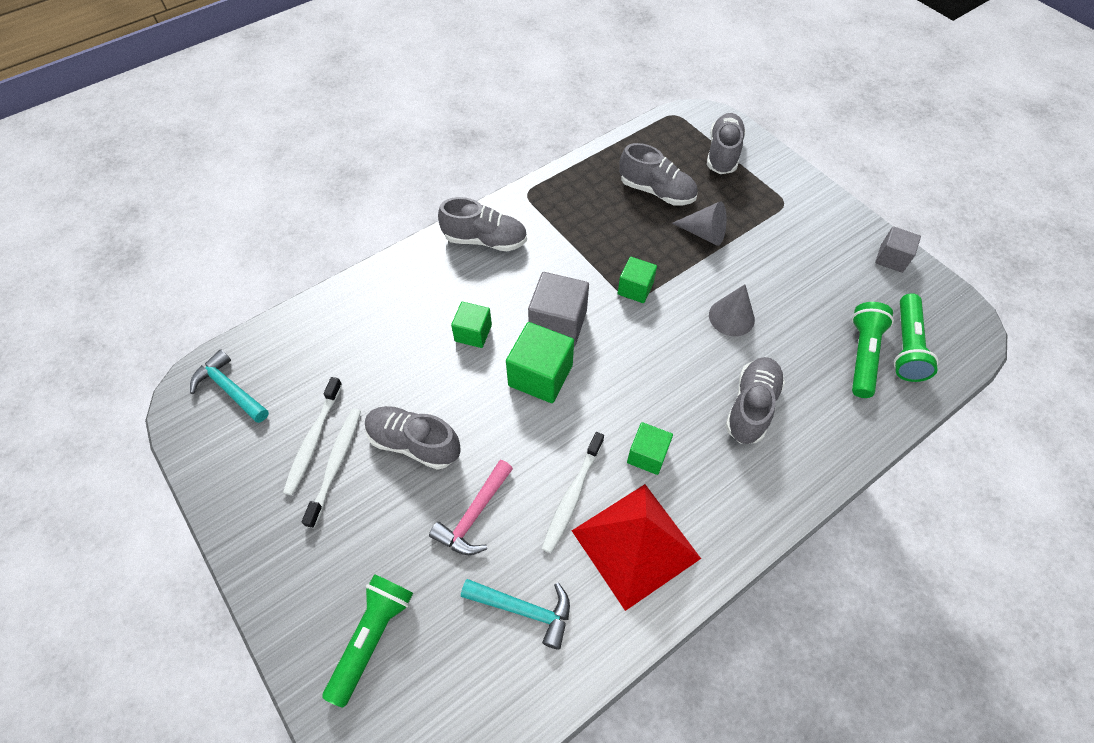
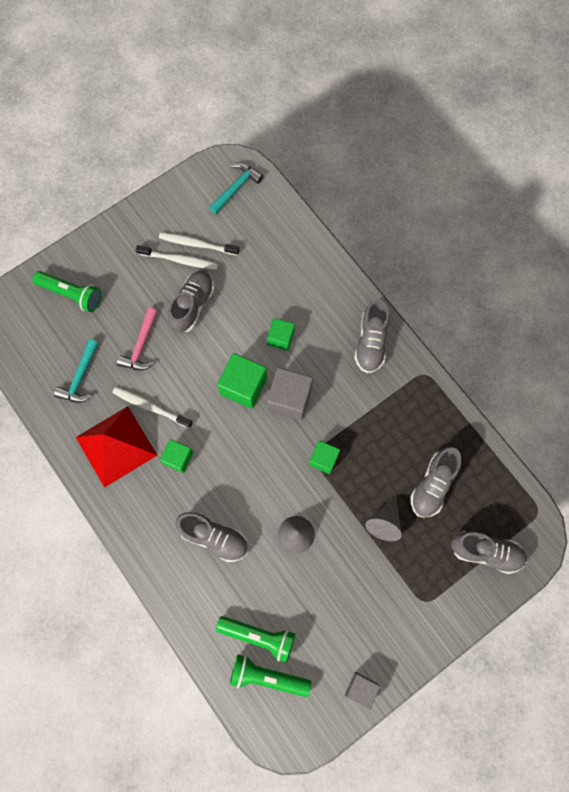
camera: 90 degrees right, 15 degrees up
(474, 515) = (141, 346): pink hammer -> pink hammer turned 105 degrees counterclockwise

